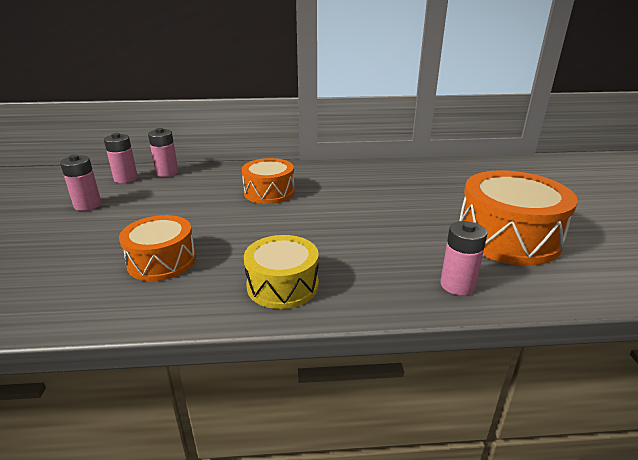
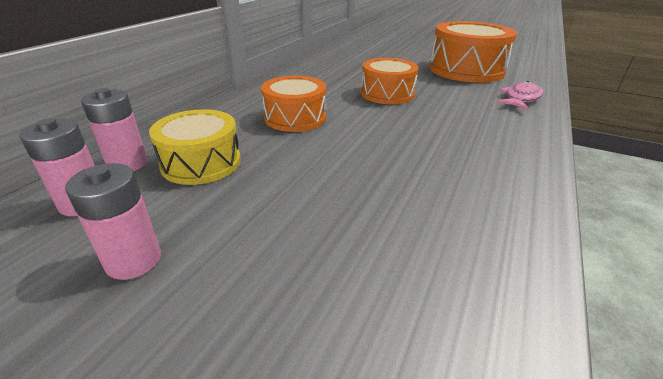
camera: 60 degrees left, 5 degrees up
(162, 261) = (404, 213): orange drum -> orange drum (387, 94)
(282, 285) = (495, 155): yellow drum -> yellow drum (201, 163)
(457, 285) = (521, 99): pink battery -> pink fish

